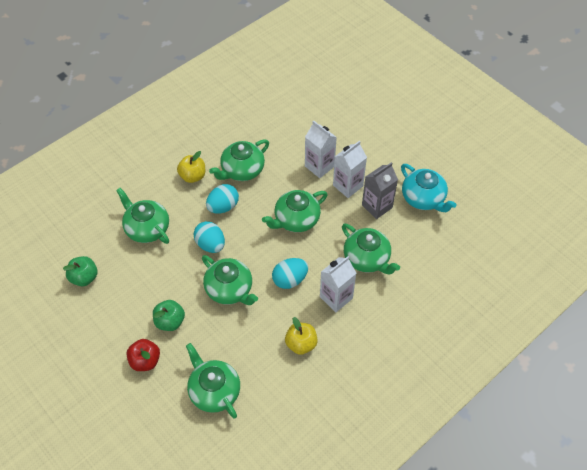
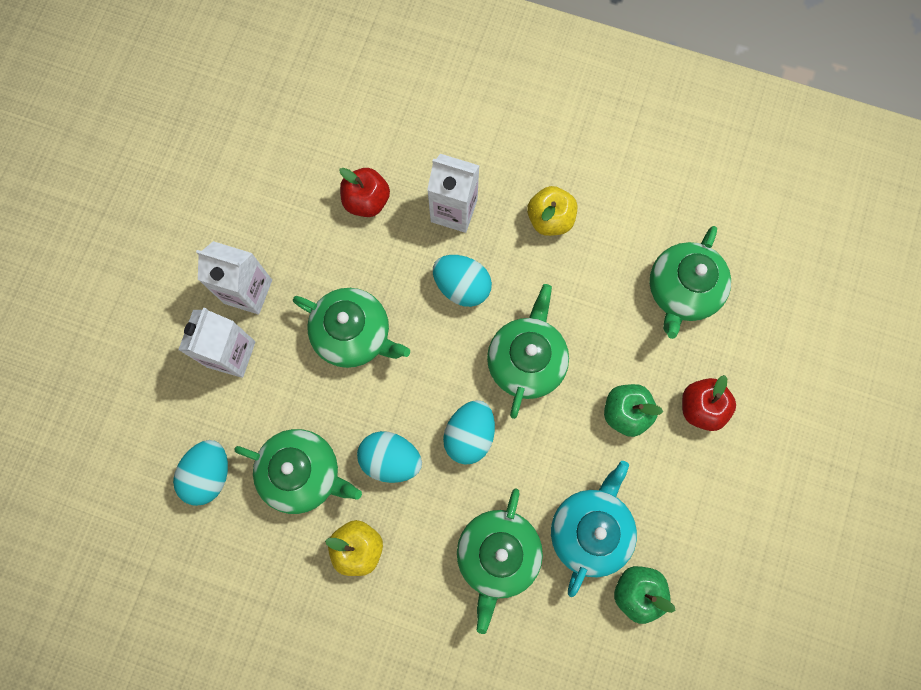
camera: 120 degrees left, 20 degrees up
(267, 136) = (209, 474): none -> turquoise egg
(367, 258) = (366, 201): green teapot -> red apple
(377, 206) = (265, 231): grey carton -> none
(423, 198) = (215, 173): turquoise teapot -> turquoise teapot (590, 530)

